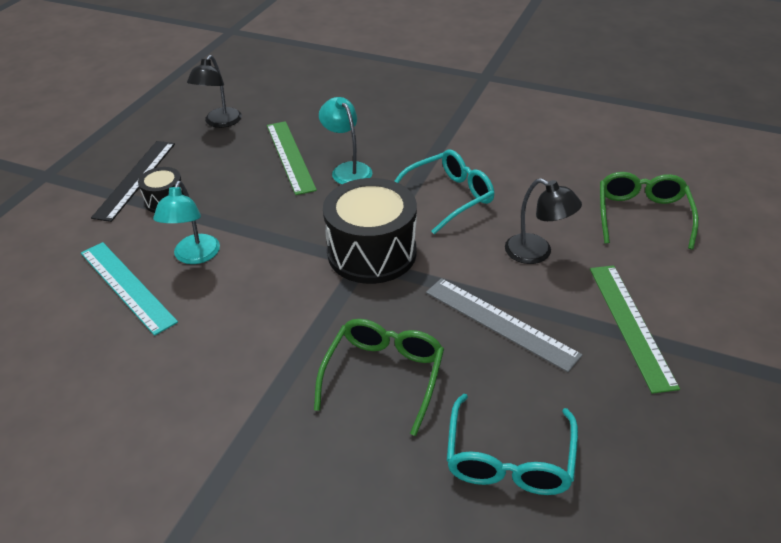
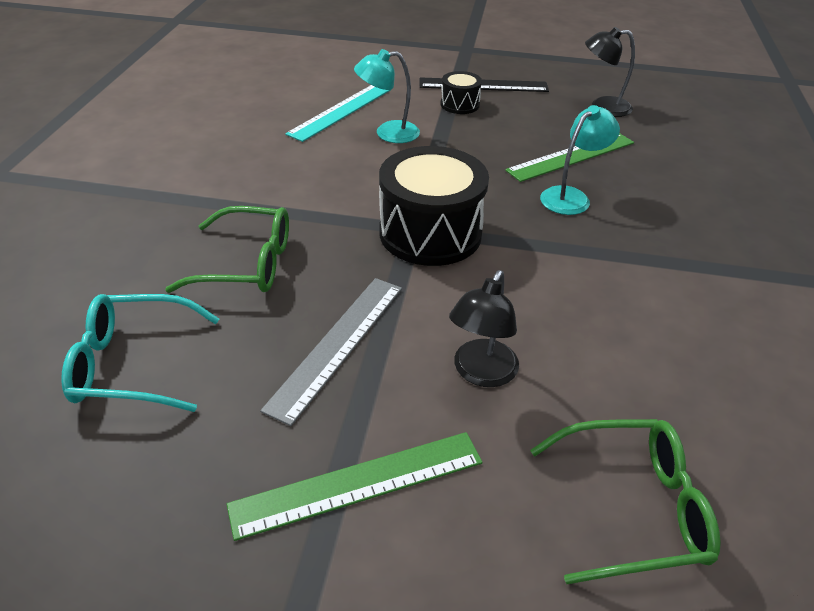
camera: 75 degrees right, 0 degrees up
(449, 197) = (562, 281): turquoise glasses -> none

